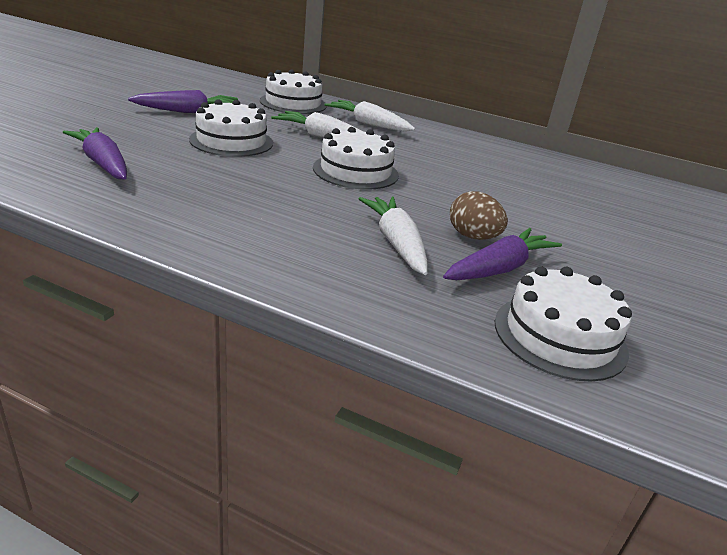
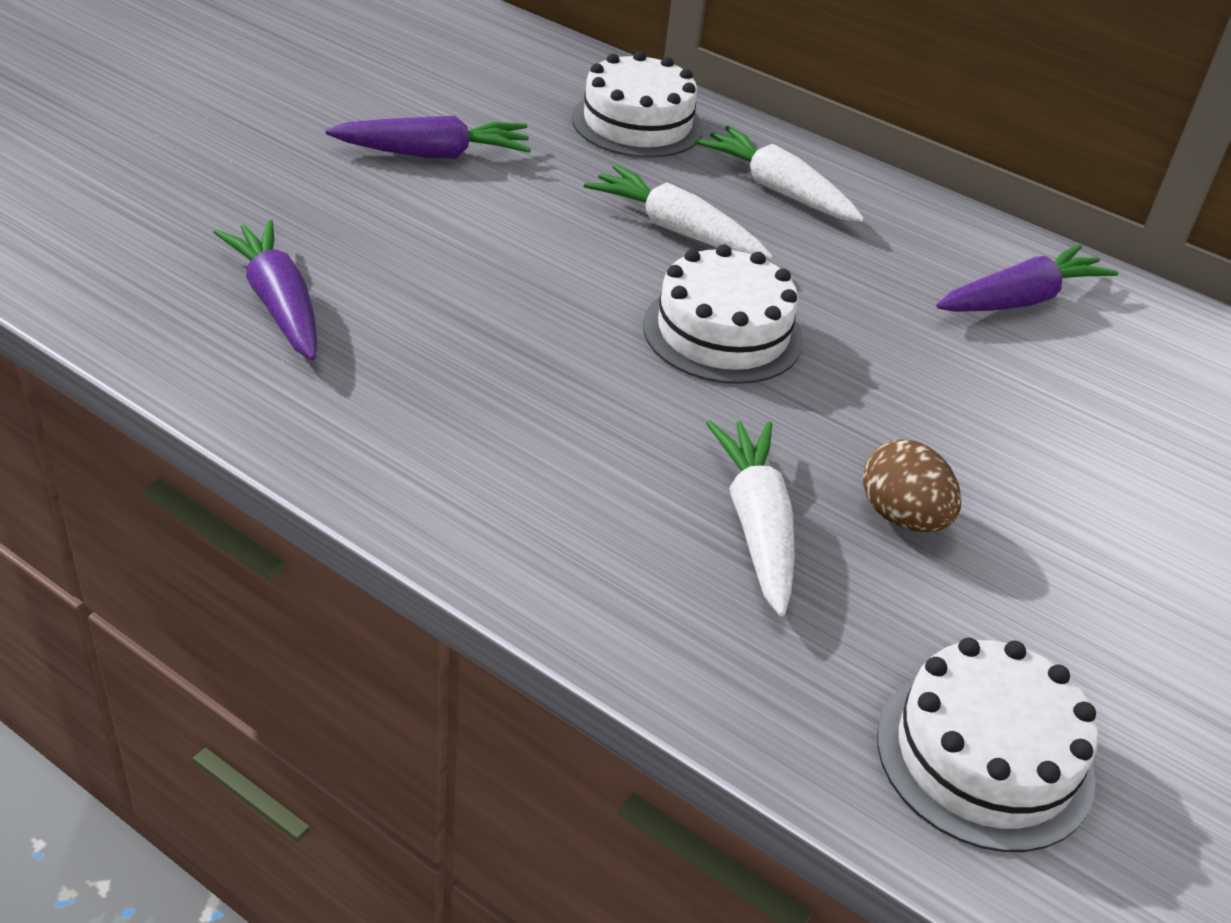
camera: 10 degrees right, 10 degrees up
(231, 141) = (504, 243): white cake -> none
(499, 268) = (928, 597): purple carrot -> purple carrot (1021, 299)

